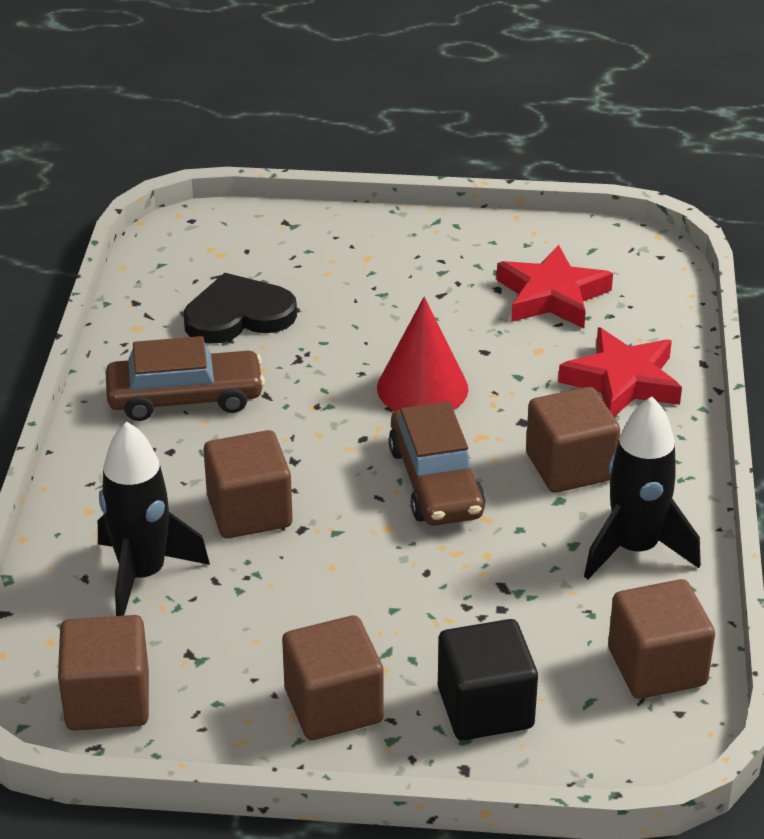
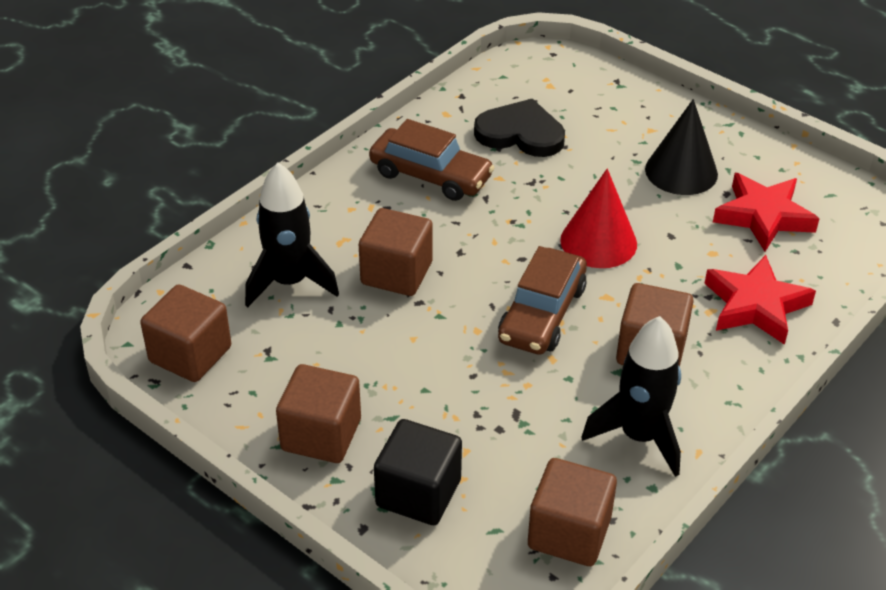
camera: 35 degrees right, 5 degrees up
(435, 286) = (681, 171): none -> black cone

